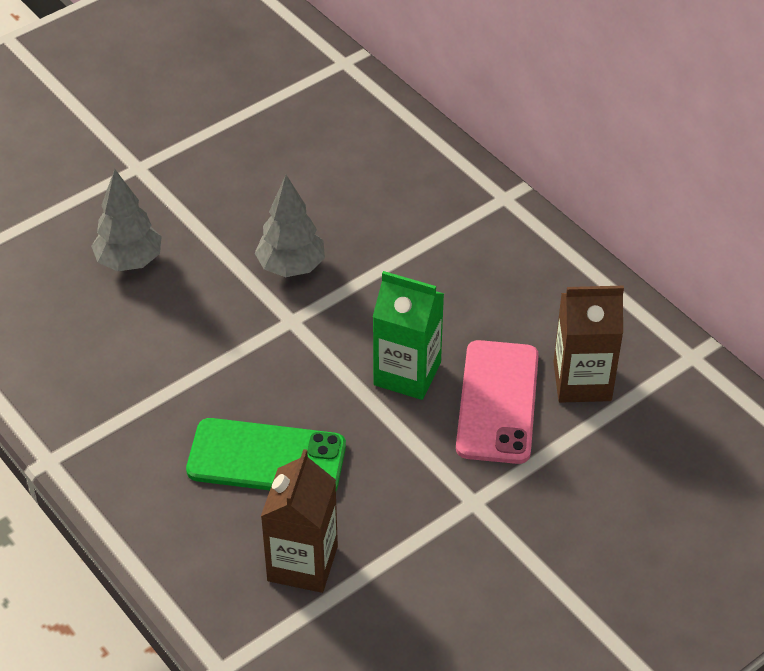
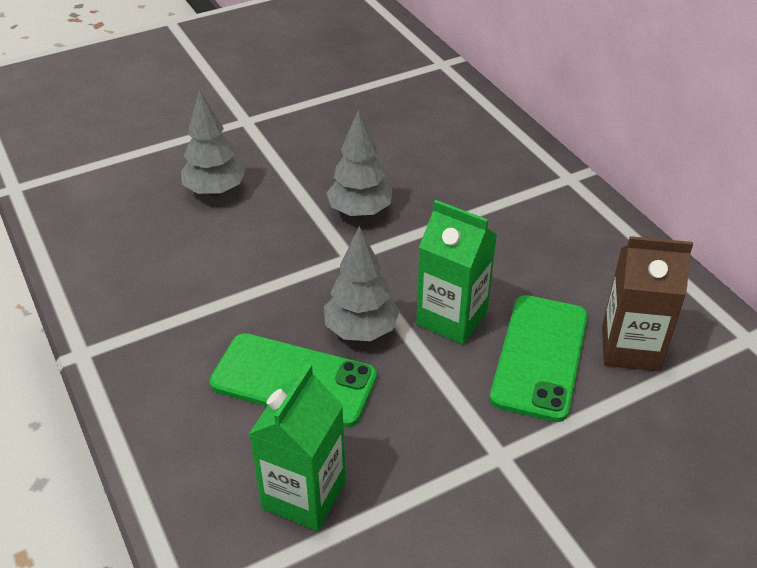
camera: 10 degrees right, 5 degrees down
(302, 563) = (304, 495): brown carton -> green carton
(320, 399) = (361, 330): none -> grey tree
(497, 402) = (540, 357): pink phone -> green phone

